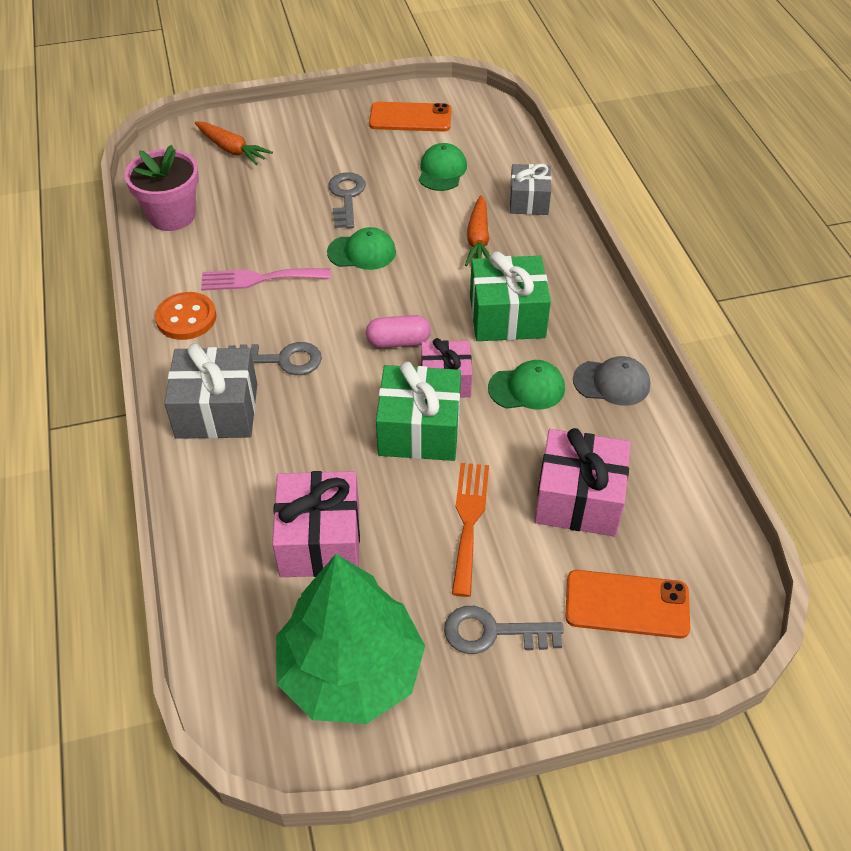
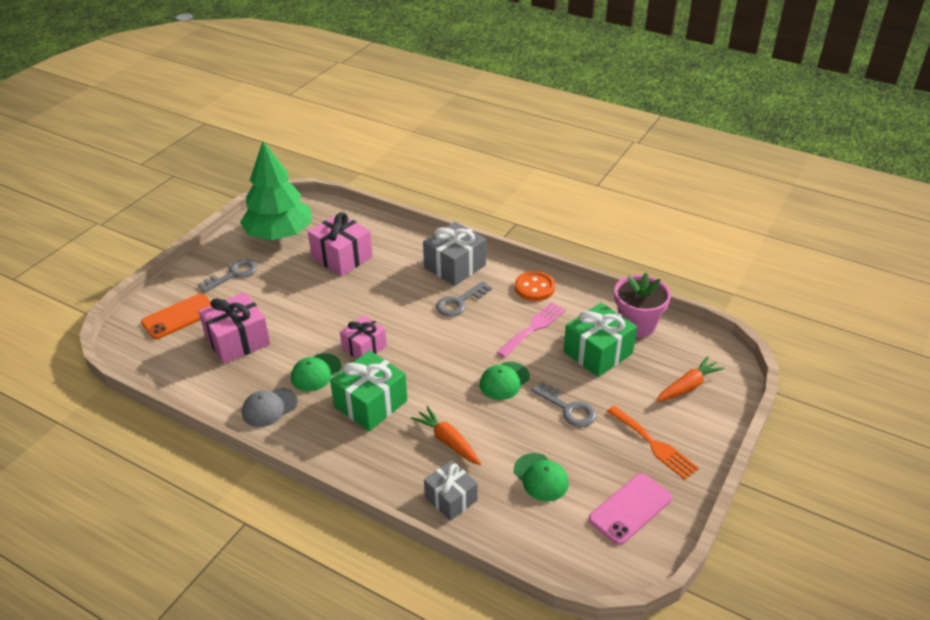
camera: 135 degrees right, 10 degrees down
(232, 149) = (687, 386): orange carrot -> orange carrot turned 150 degrees clockwise
(398, 342) = (414, 349): pink capsule -> none
(410, 118) = (630, 508): orange phone -> pink phone
(419, 430) = (350, 318): green gift -> green gift (598, 352)
(469, 521) = (284, 301): orange fork -> orange fork (654, 444)

